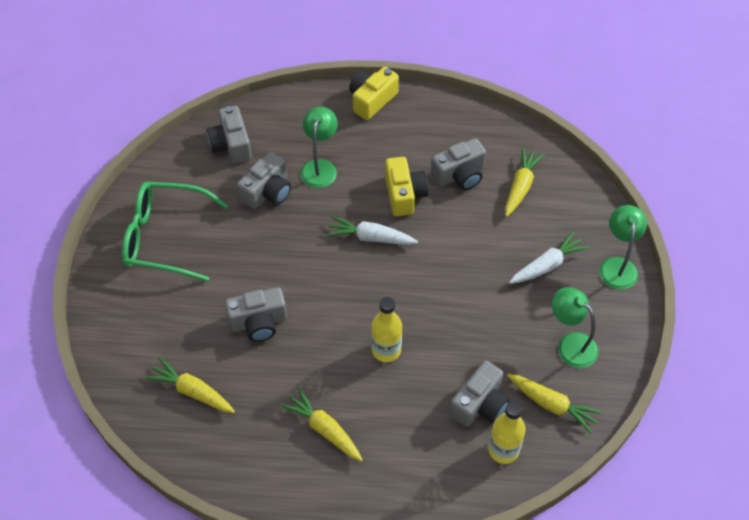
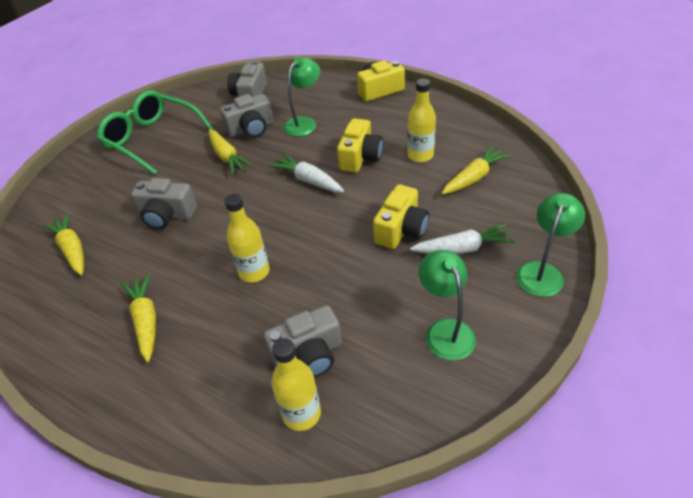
camera: 30 degrees right, 10 degrees down
(459, 175) = (420, 155): grey camera -> yellow bottle
(487, 264) = (401, 230): none -> yellow camera
(552, 405) = (387, 386): yellow carrot -> yellow carrot (227, 157)

